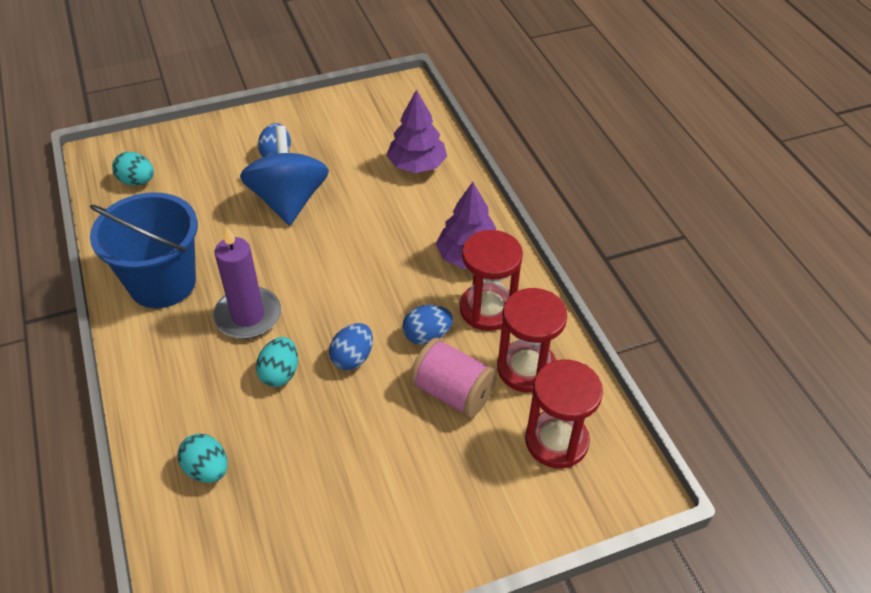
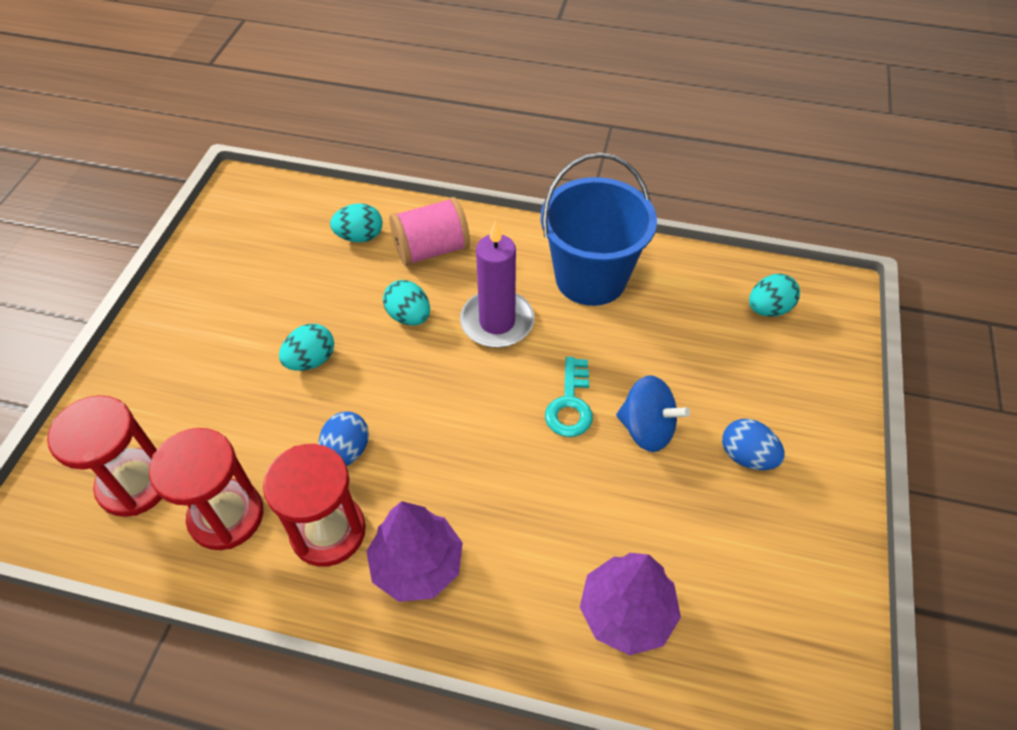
camera: 125 degrees right, 5 degrees up
(289, 201) = (646, 429): blue spinning top -> blue spinning top, size x0.64
(296, 242) = (570, 404): none -> turquoise key
(352, 358) = (377, 376): blue egg -> none
(370, 409) = (311, 360): none -> turquoise egg
(452, 392) = (265, 432): pink spool -> pink spool (431, 250)

